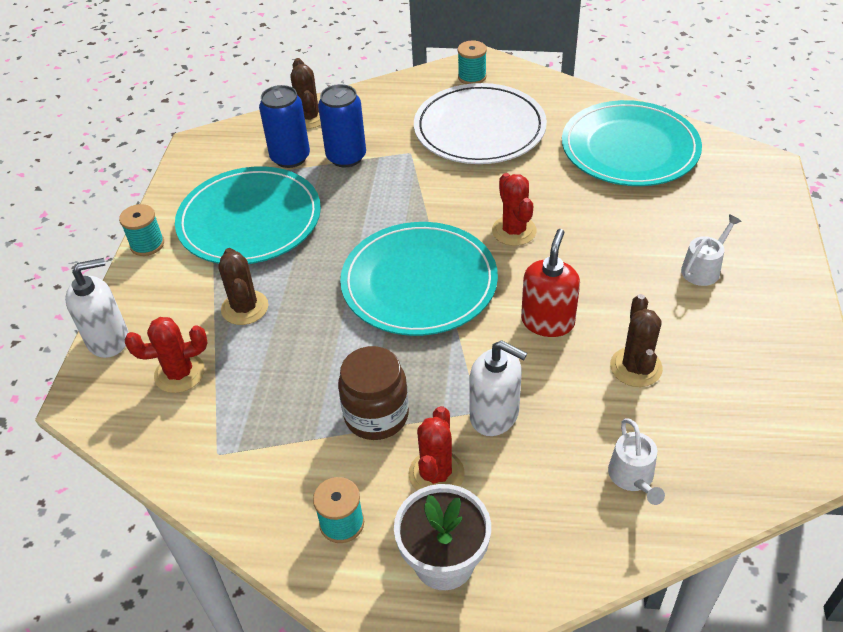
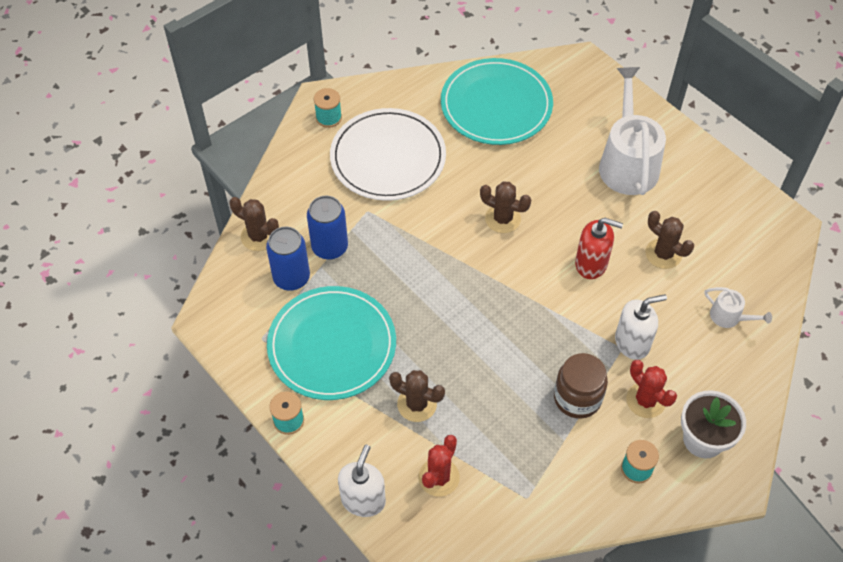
camera: 50 degrees left, 10 degrees up
(419, 282) = (494, 298): turquoise plate -> none
(514, 231) = (502, 219): red cactus -> brown cactus
(547, 321) = (591, 264): red soap dispenser -> red soap dispenser turned 135 degrees clockwise
(703, 269) = (627, 163): white watering can -> white watering can, size x2.17

